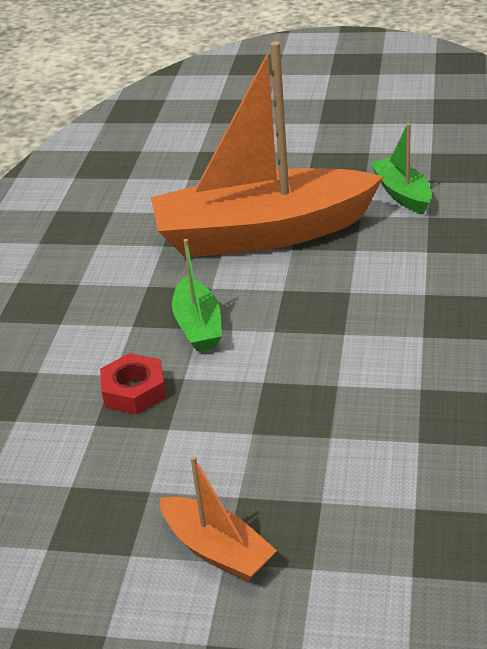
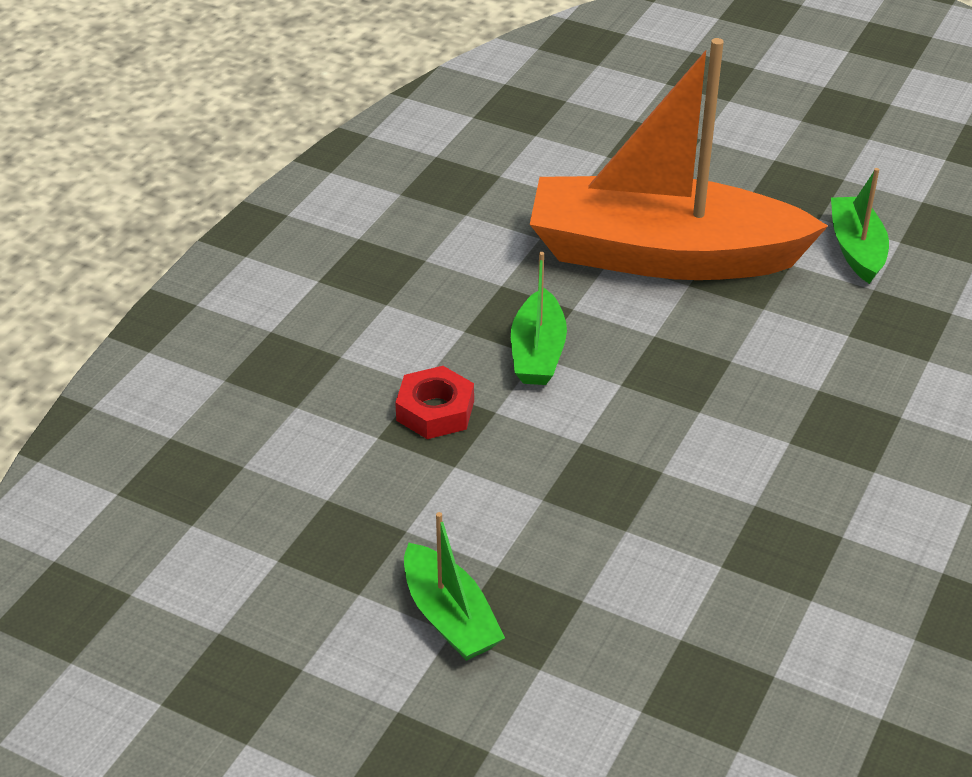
camera: 15 degrees right, 5 degrees up
(217, 550) = (449, 617): orange boat -> green boat

